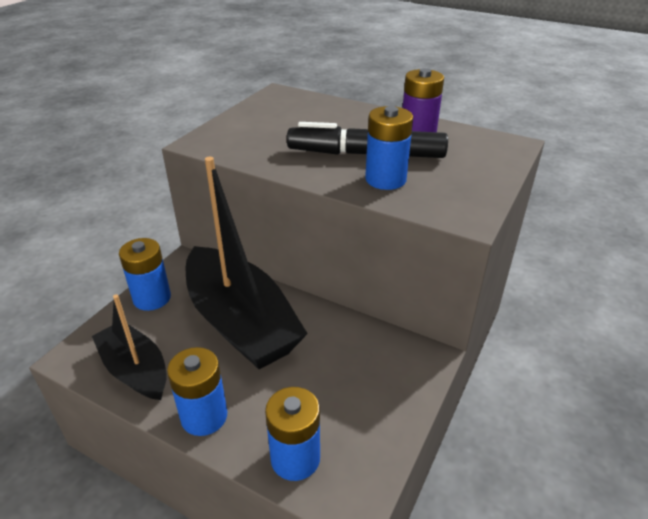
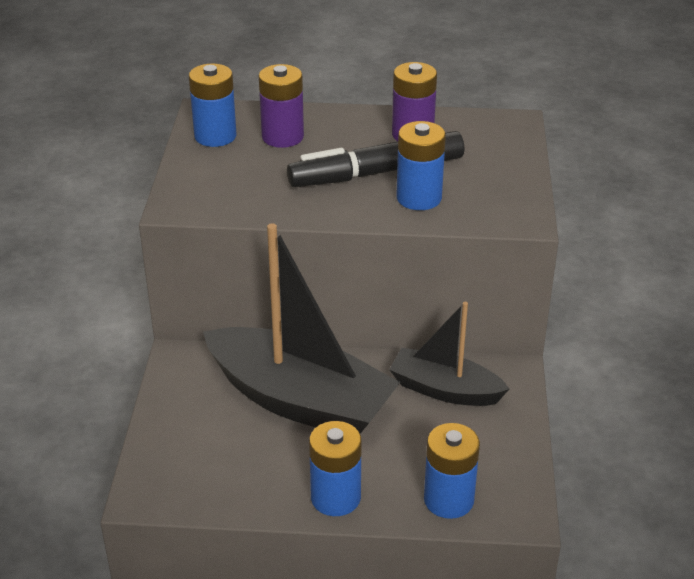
camera: 25 degrees left, 0 degrees up
(135, 370) = (226, 483): black boat -> black boat (445, 390)
(152, 298) = (176, 408): blue battery -> blue battery (215, 136)
(316, 117) = (282, 137): none -> purple battery

